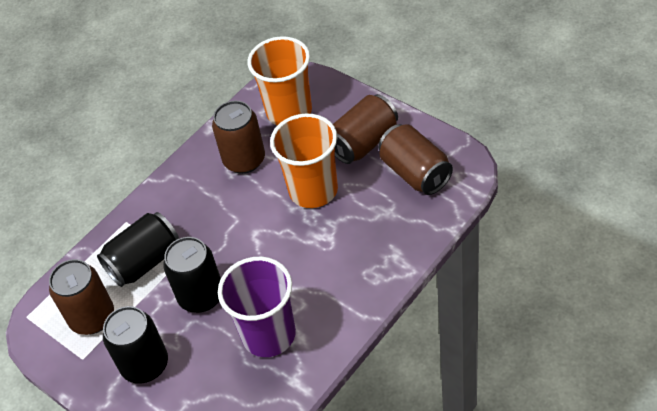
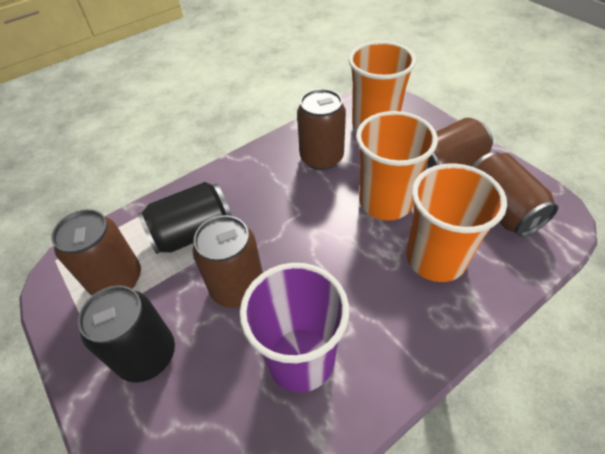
camera: 10 degrees right, 0 degrees up
(201, 296) = (237, 287): black can -> brown can
(363, 230) = (435, 258): none -> orange cup

